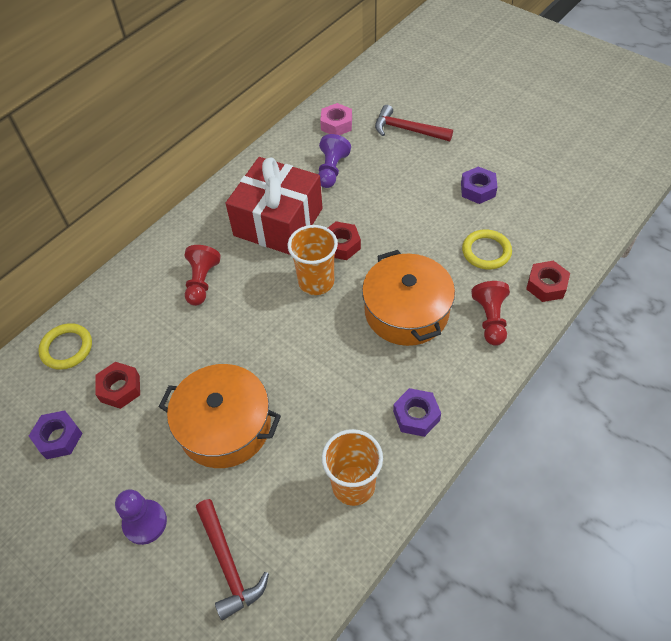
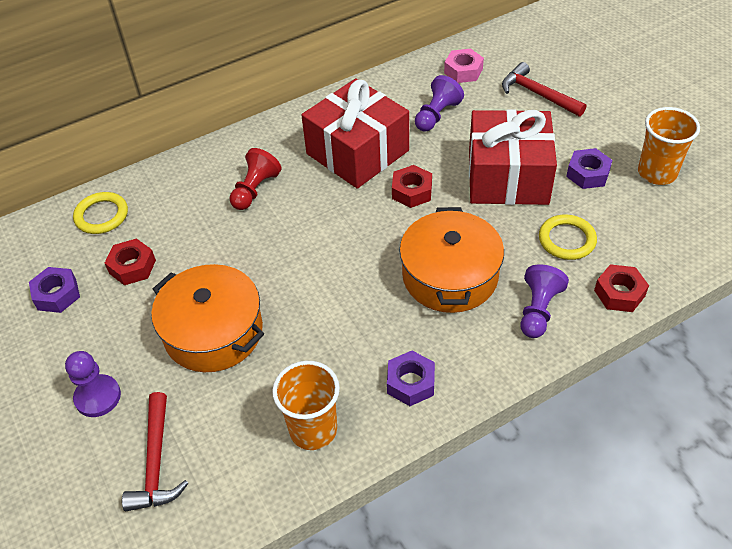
camera: 20 degrees right, 5 degrees down
(316, 282) = (369, 220): orange cup -> orange cup (657, 173)
(415, 210) = (508, 177): none -> red gift
(490, 319) = (538, 310): red pawn -> purple pawn

